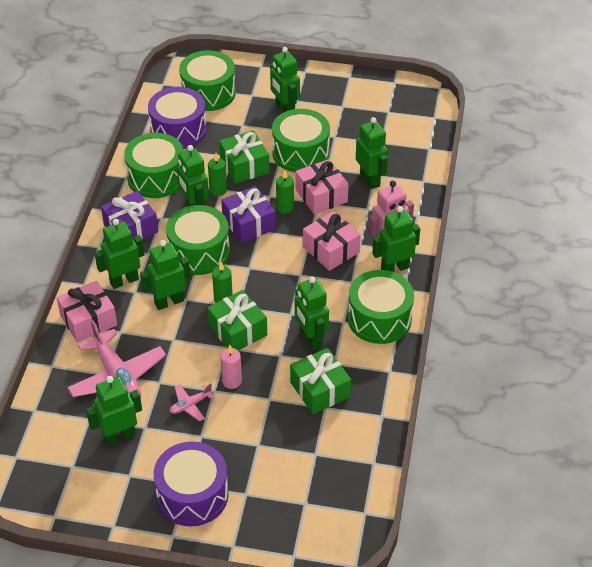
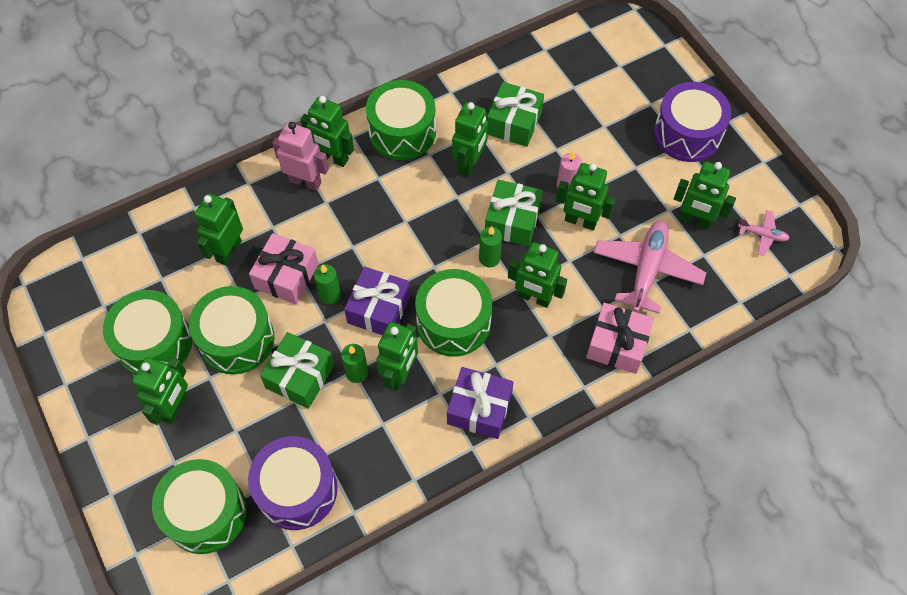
camera: 130 degrees left, 15 degrees up
(124, 281) = (547, 356): green robot -> green robot (580, 221)
(156, 177) = (389, 447): green drum -> green drum (154, 343)
(190, 405) = (617, 196): pink plane -> pink plane (762, 235)
(331, 250) = (353, 219): pink gift -> none

